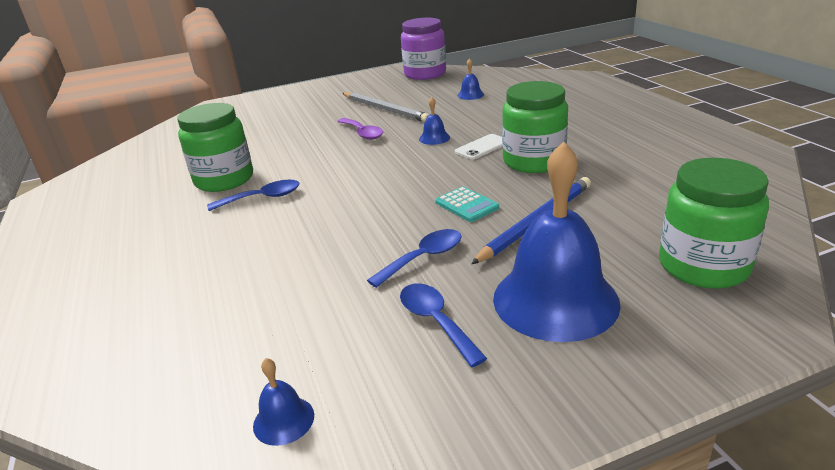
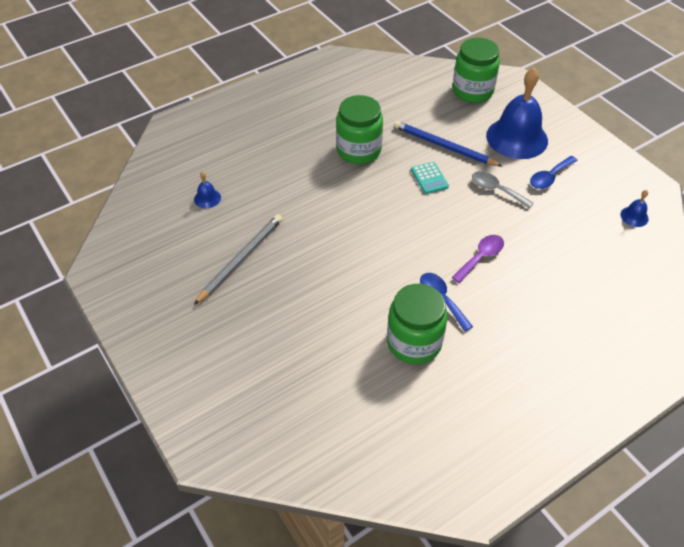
camera: 105 degrees left, 20 degrees up
(362, 133) = (304, 263): purple spoon -> purple spoon (481, 257)
(423, 258) = (496, 190): blue spoon -> grey spoon
(425, 74) = (126, 245): purple jar -> none
(434, 138) = (316, 210): blue bell -> none
(466, 205) = (429, 178): turquoise calculator -> turquoise calculator turned 120 degrees clockwise
(482, 147) = (334, 179): white phone -> none

